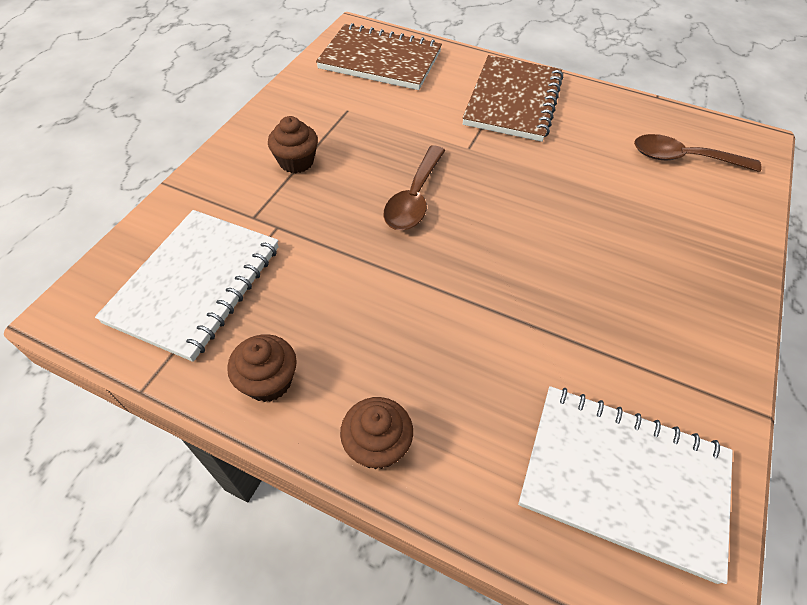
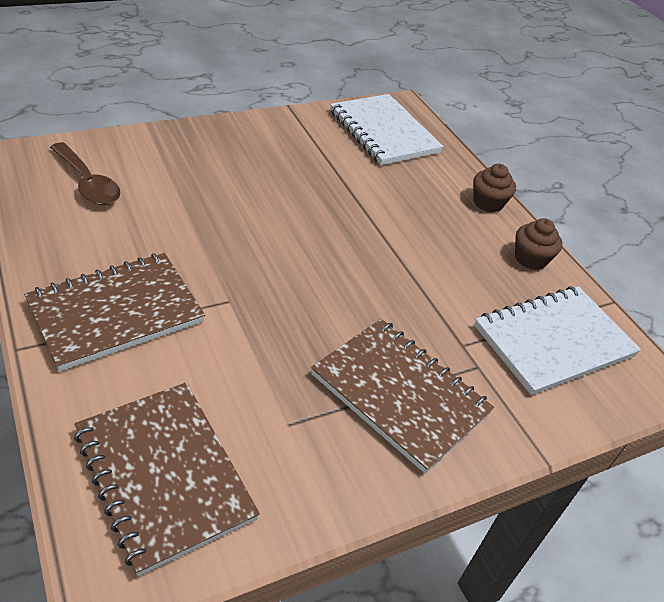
camera: 145 degrees left, 10 degrees down
(296, 162) = (399, 394): brown cupcake -> brown notebook
(414, 198) = (330, 293): brown spoon -> none

